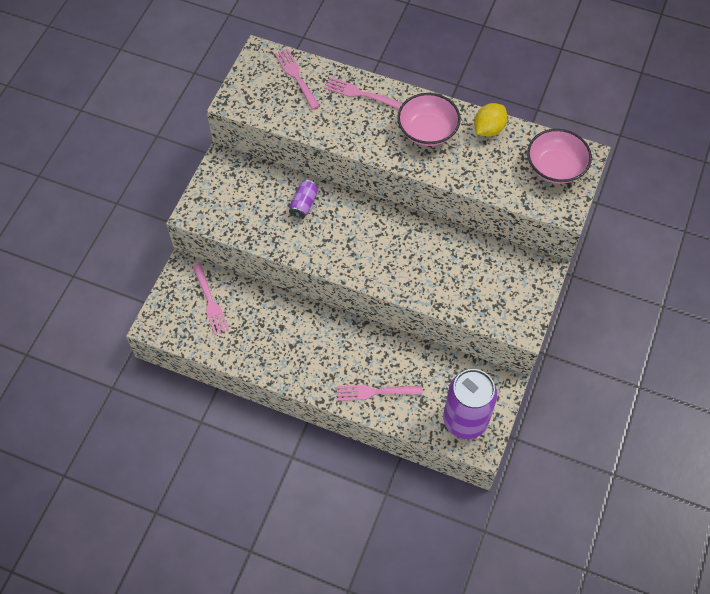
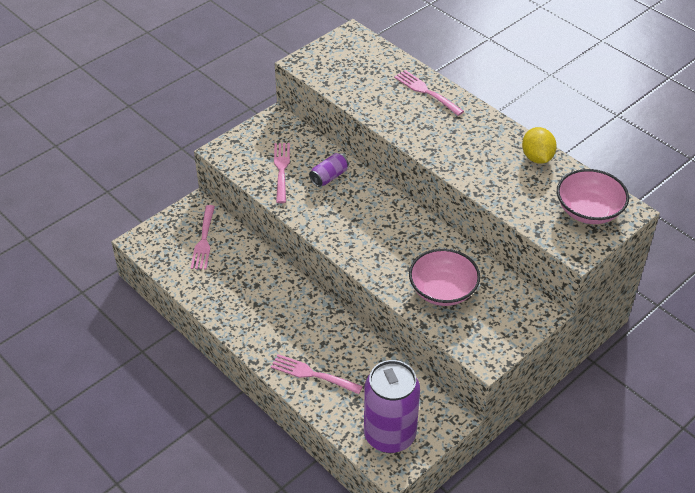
camera: 25 degrees right, 15 degrees down
(296, 77) = (374, 61): pink fork -> pink fork (281, 170)
(427, 130) = (473, 140): pink bowl -> pink bowl (443, 290)
(488, 129) = (537, 157): yellow lemon -> yellow lemon turned 75 degrees counterclockwise

